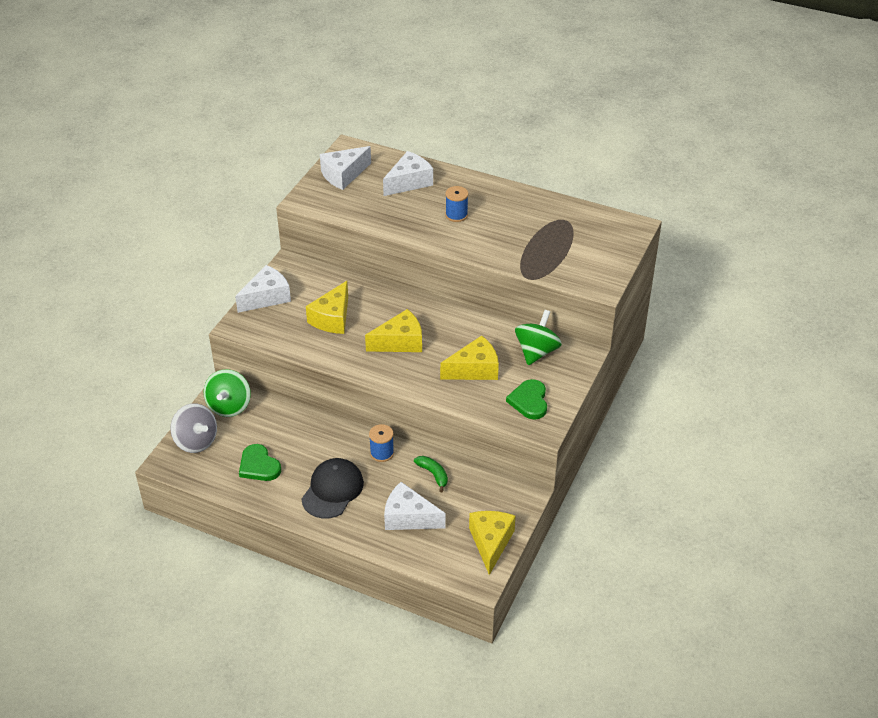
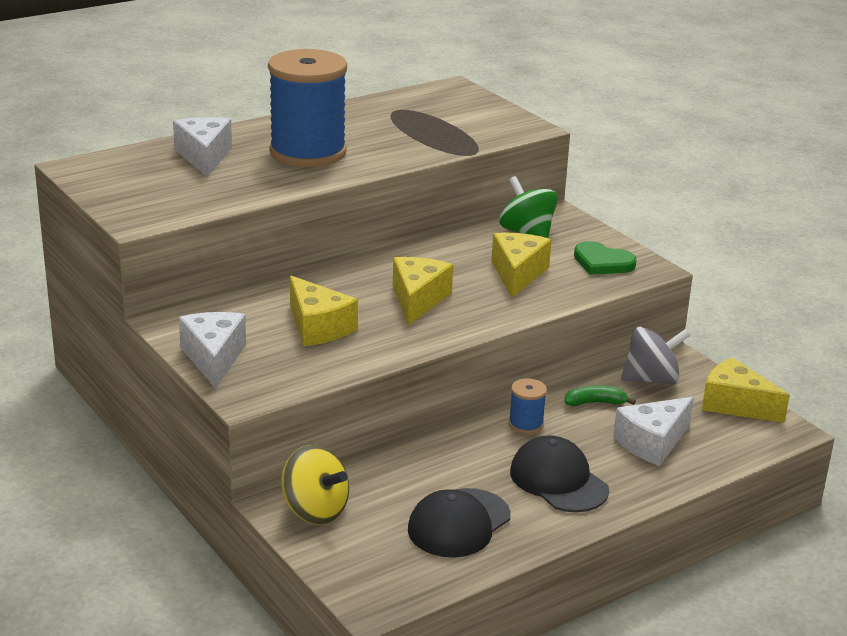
camera: 60 degrees left, 15 degrees down
(196, 441) = (355, 562): grey spinning top -> grey spinning top (651, 379)
(229, 406) = (315, 511): green spinning top -> yellow spinning top
(259, 466) = (459, 523): green heart -> black cap
(343, 175) = (125, 185): white cheese -> none
(456, 215) = (308, 152): blue spool -> blue spool, size x2.40

